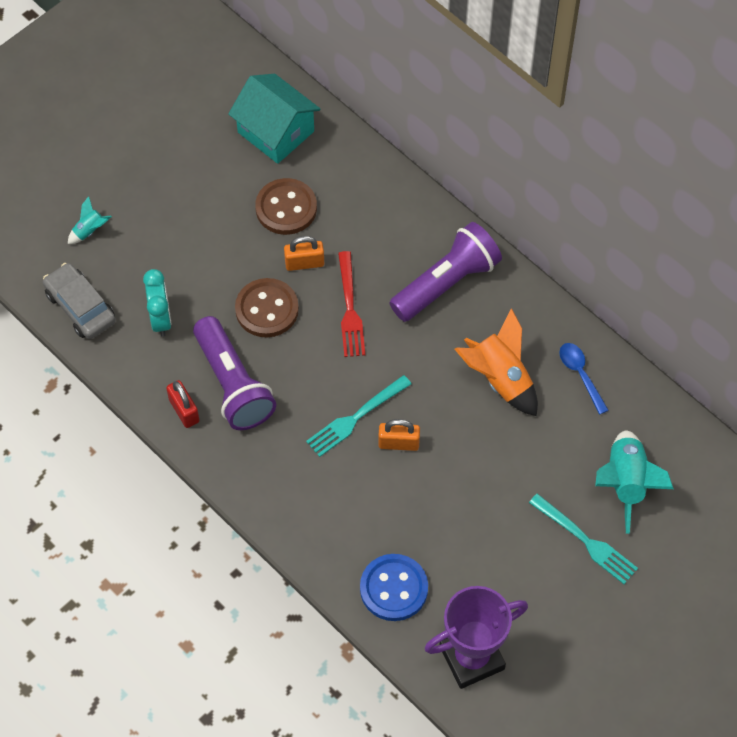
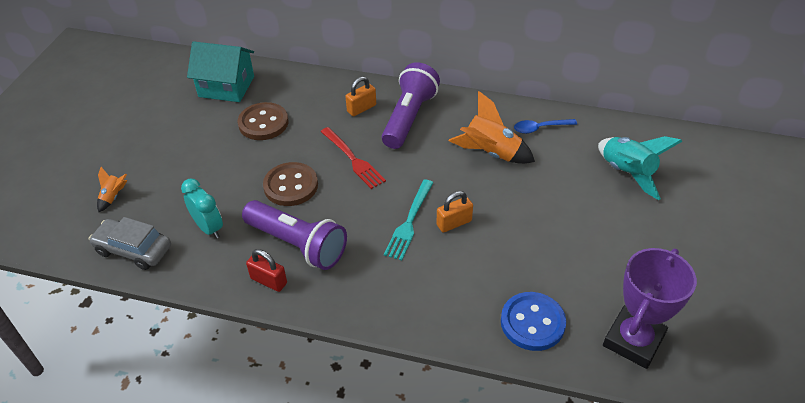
camera: 30 degrees left, 15 degrees down
(90, 231) = (113, 197): turquoise rocket -> orange rocket
(304, 263) = (299, 147): orange padlock -> orange padlock (361, 108)
(580, 375) = (540, 128): blue spoon -> blue spoon turned 45 degrees counterclockwise
(585, 541) = (635, 219): turquoise fork -> none

